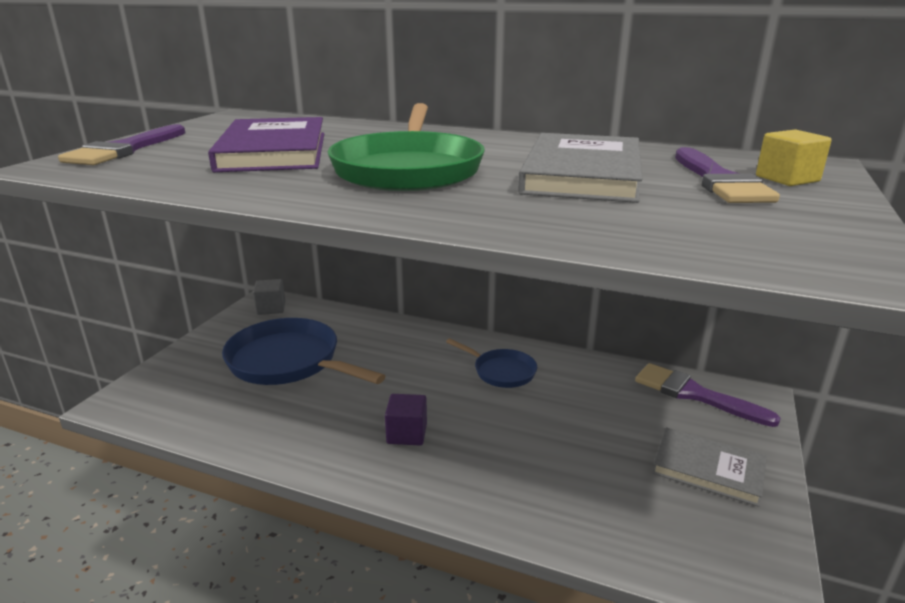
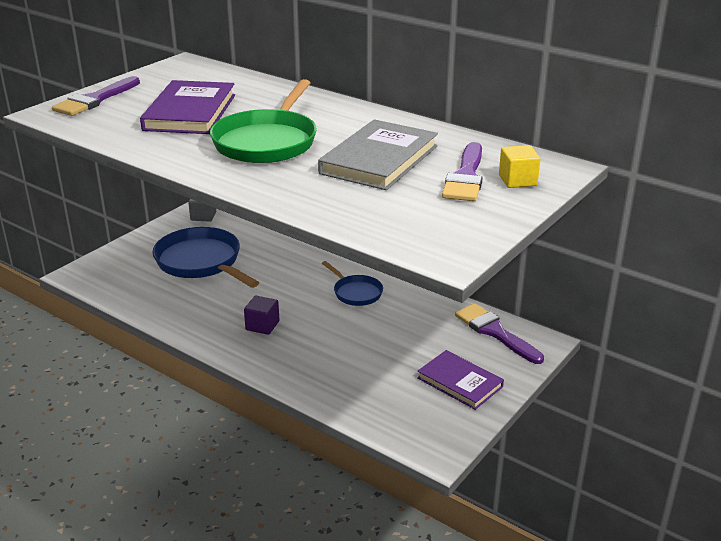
camera: 15 degrees right, 5 degrees up
(708, 469) = (460, 382): grey book -> purple book

